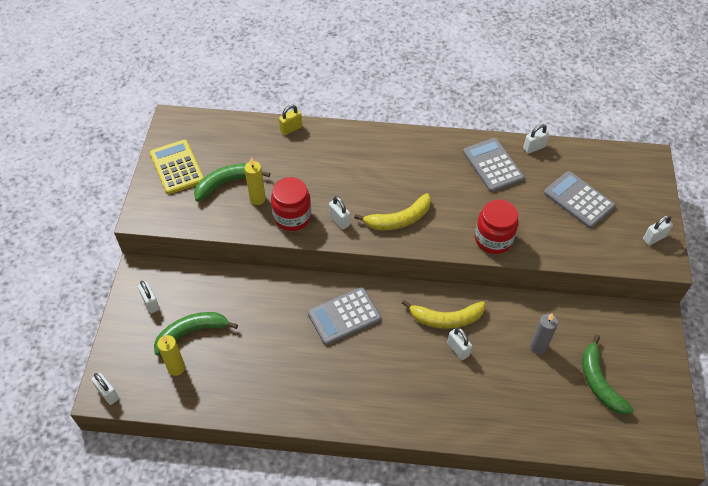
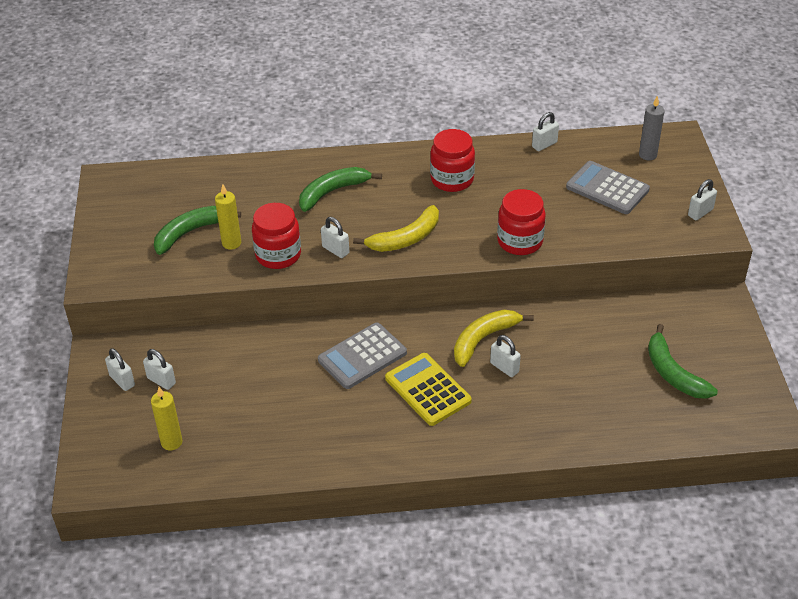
camera: 10 degrees left, 10 degrees down
(108, 394) = (93, 483): white padlock -> white padlock (161, 381)
(177, 167) = (124, 225): yellow calculator -> yellow calculator (427, 390)
(191, 332) = (180, 403): green banana -> green banana (332, 192)
(291, 129) = (253, 166): yellow padlock -> none
(446, 319) = (483, 339): yellow banana -> yellow banana turned 150 degrees clockwise
(449, 169) = (452, 180): none -> red jar
(492, 165) = (501, 169): grey calculator -> none
(538, 347) = (596, 350): grey candle -> grey candle (647, 155)

